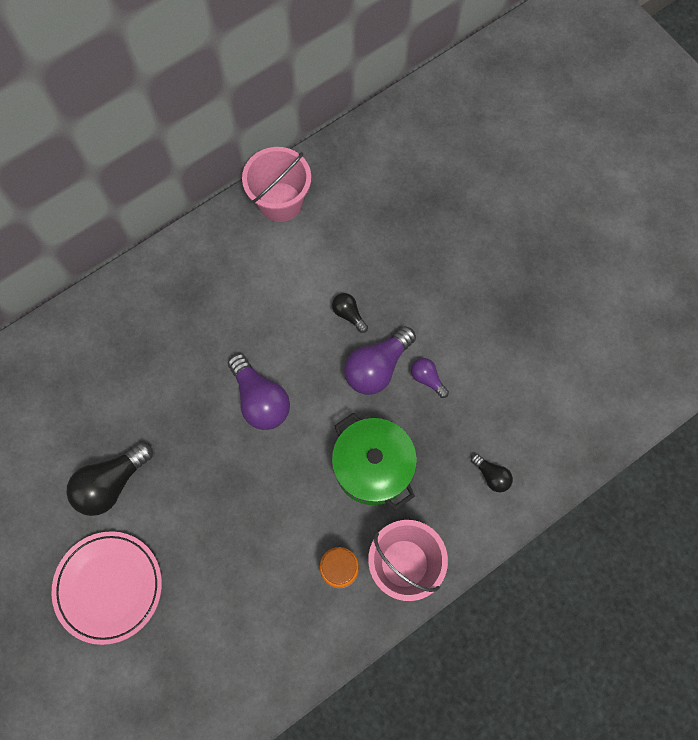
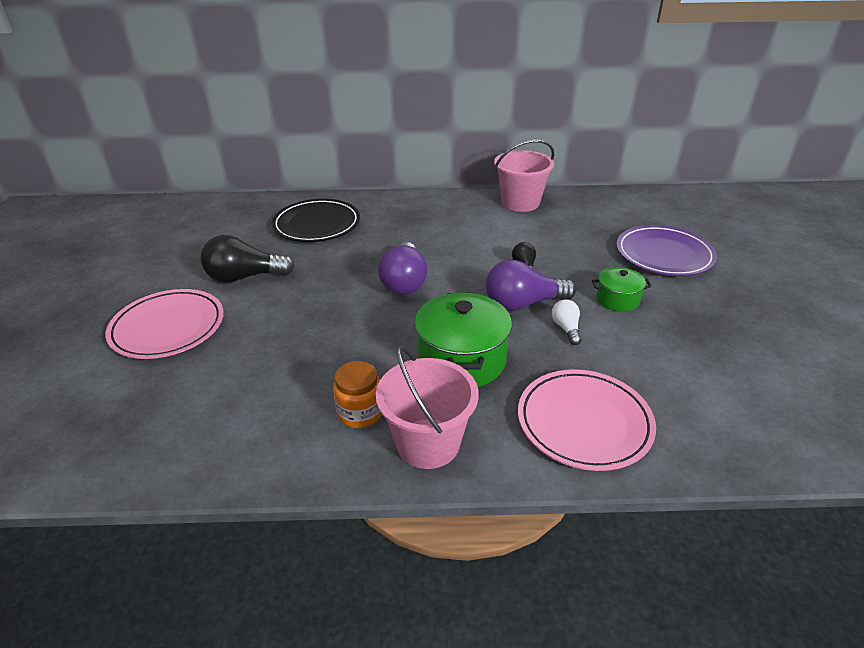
camera: 35 degrees right, 35 degrees down
(107, 363) = (317, 225): none -> black plate
(427, 379) = (566, 328): purple light bulb -> white light bulb
(447, 315) = (617, 300): none -> green pot
(453, 222) = (664, 255): none -> purple plate
(491, 476) = (584, 422): black light bulb -> pink plate

